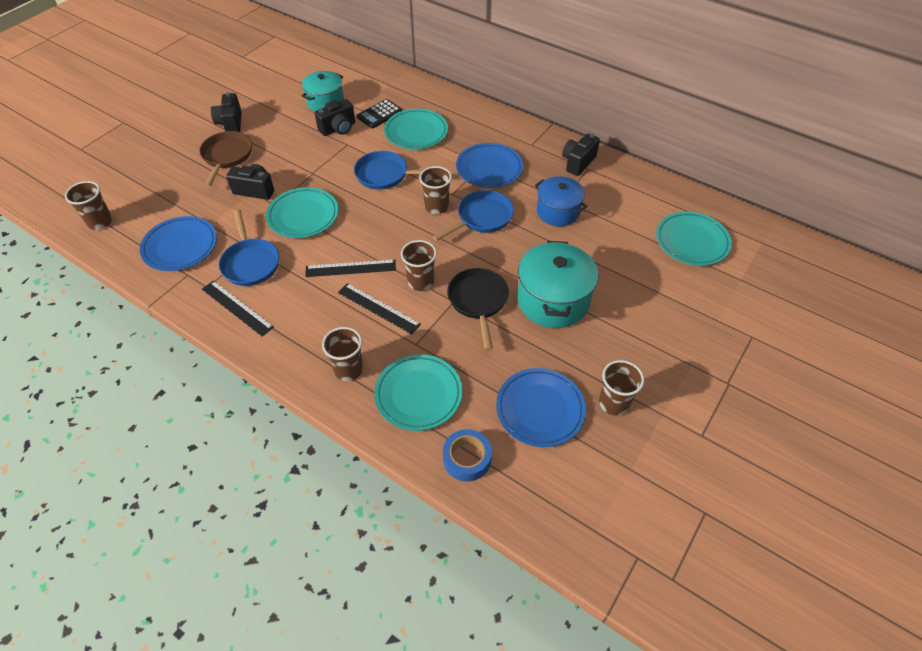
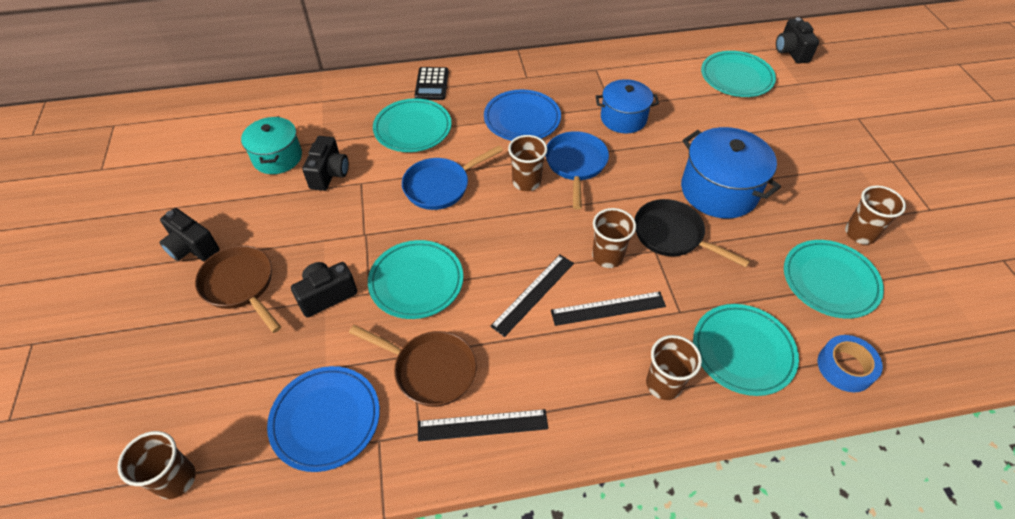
camera: 45 degrees left, 0 degrees up
(250, 263) = (430, 370): blue pan -> brown pan
(379, 114) = (353, 134): black calculator -> black calculator (432, 84)
(540, 409) = (830, 281): blue plate -> turquoise plate
(553, 300) = (719, 191): turquoise pot -> blue pot
(578, 162) = (582, 69): black camera -> black camera (791, 52)

